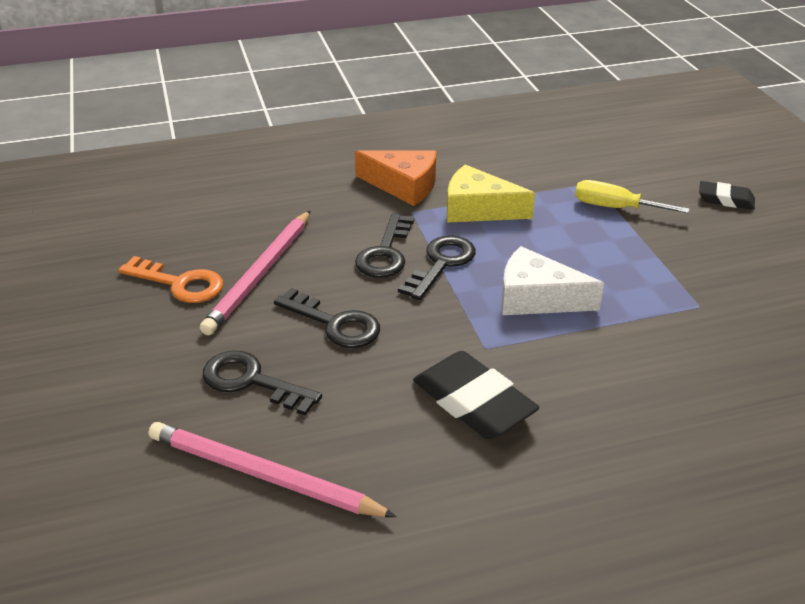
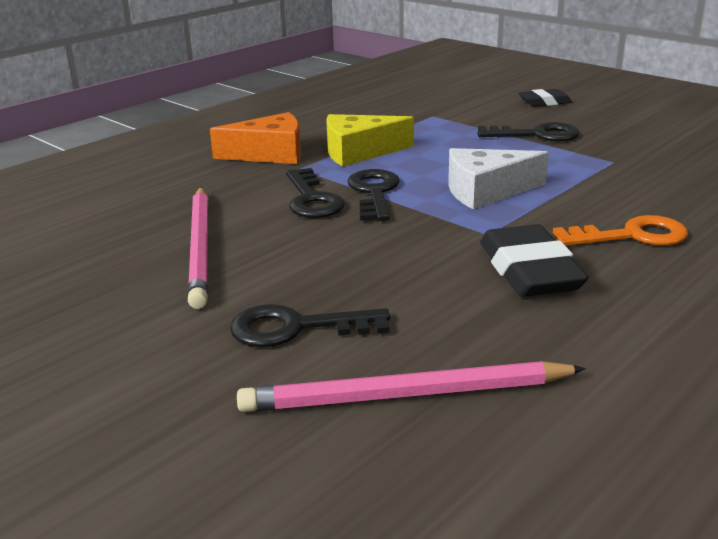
camera: 30 degrees left, 10 degrees down
(180, 284) = (114, 280): orange key -> orange key (632, 236)
(335, 324) = (327, 259): black key -> black key (536, 135)
(473, 402) = (529, 271): black eraser -> black eraser turned 60 degrees clockwise
(615, 208) = (470, 125): yellow screwdriver -> none

